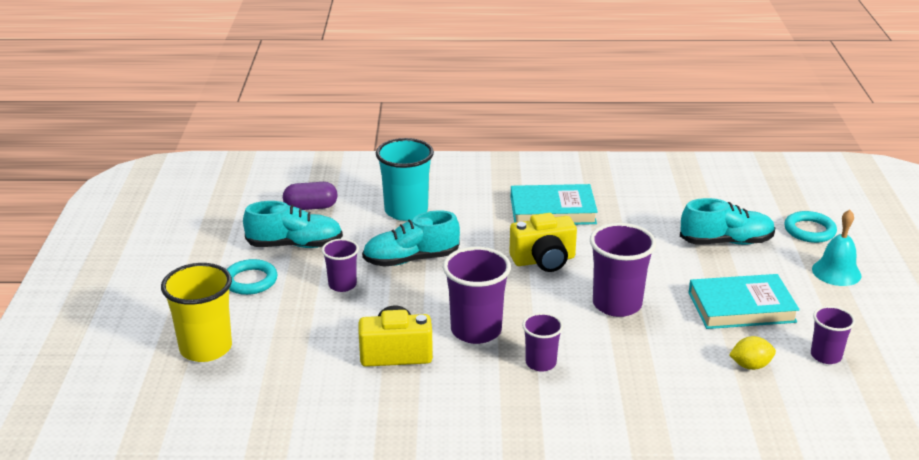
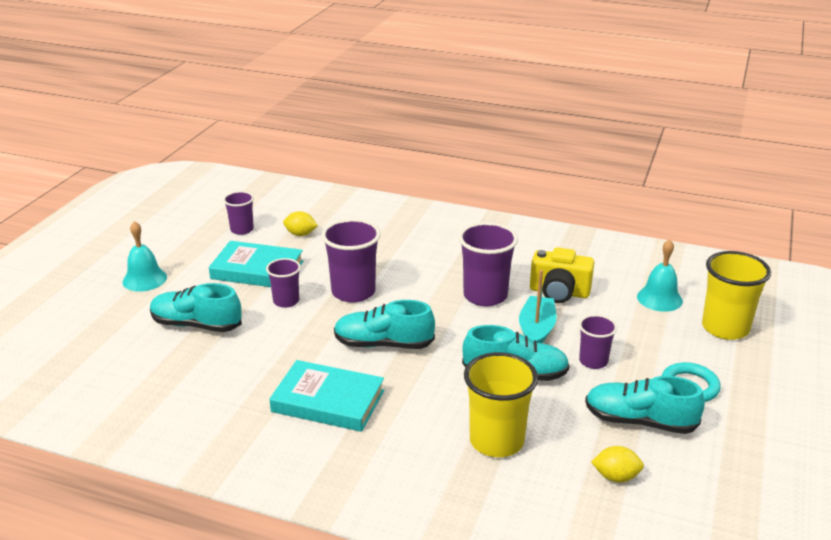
camera: 160 degrees left, 0 degrees up
(278, 370) = (659, 298): none -> turquoise bell
(311, 207) = (616, 477): purple capsule -> yellow lemon
(406, 211) = (496, 441): turquoise cup -> yellow cup
(406, 304) = (536, 330): none -> turquoise boat
(540, 363) = (448, 264): purple cup -> purple cup (286, 301)
(544, 260) = (383, 344): yellow camera -> turquoise shoe
(809, 230) = (107, 319): turquoise ring -> none

